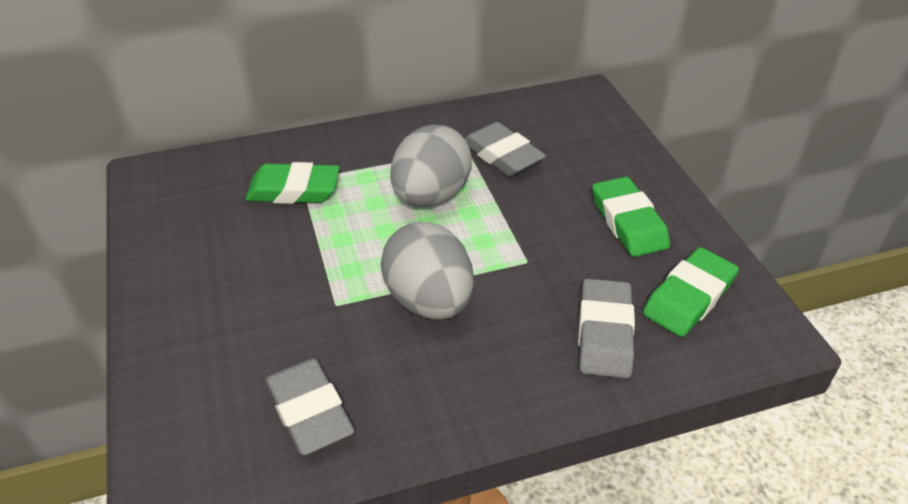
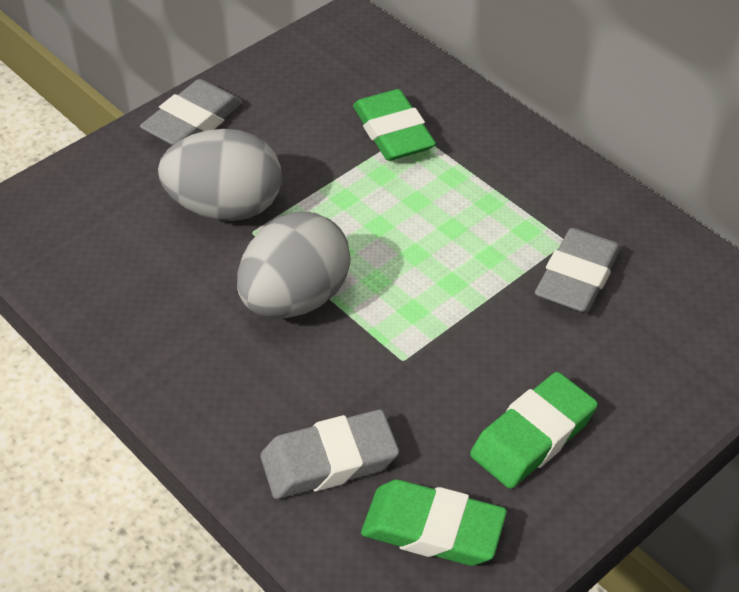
camera: 65 degrees right, 5 degrees up
(309, 411) = (117, 267): grey eraser -> grey eraser (193, 121)
(431, 196) = (456, 241): grey egg -> grey egg (225, 207)

